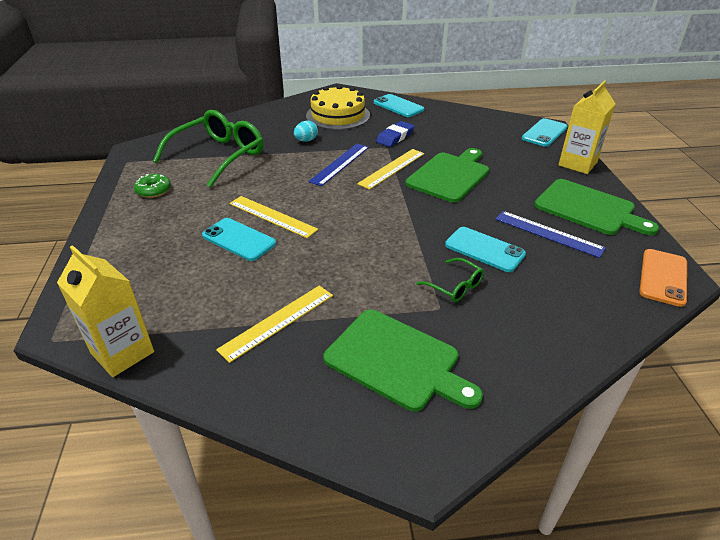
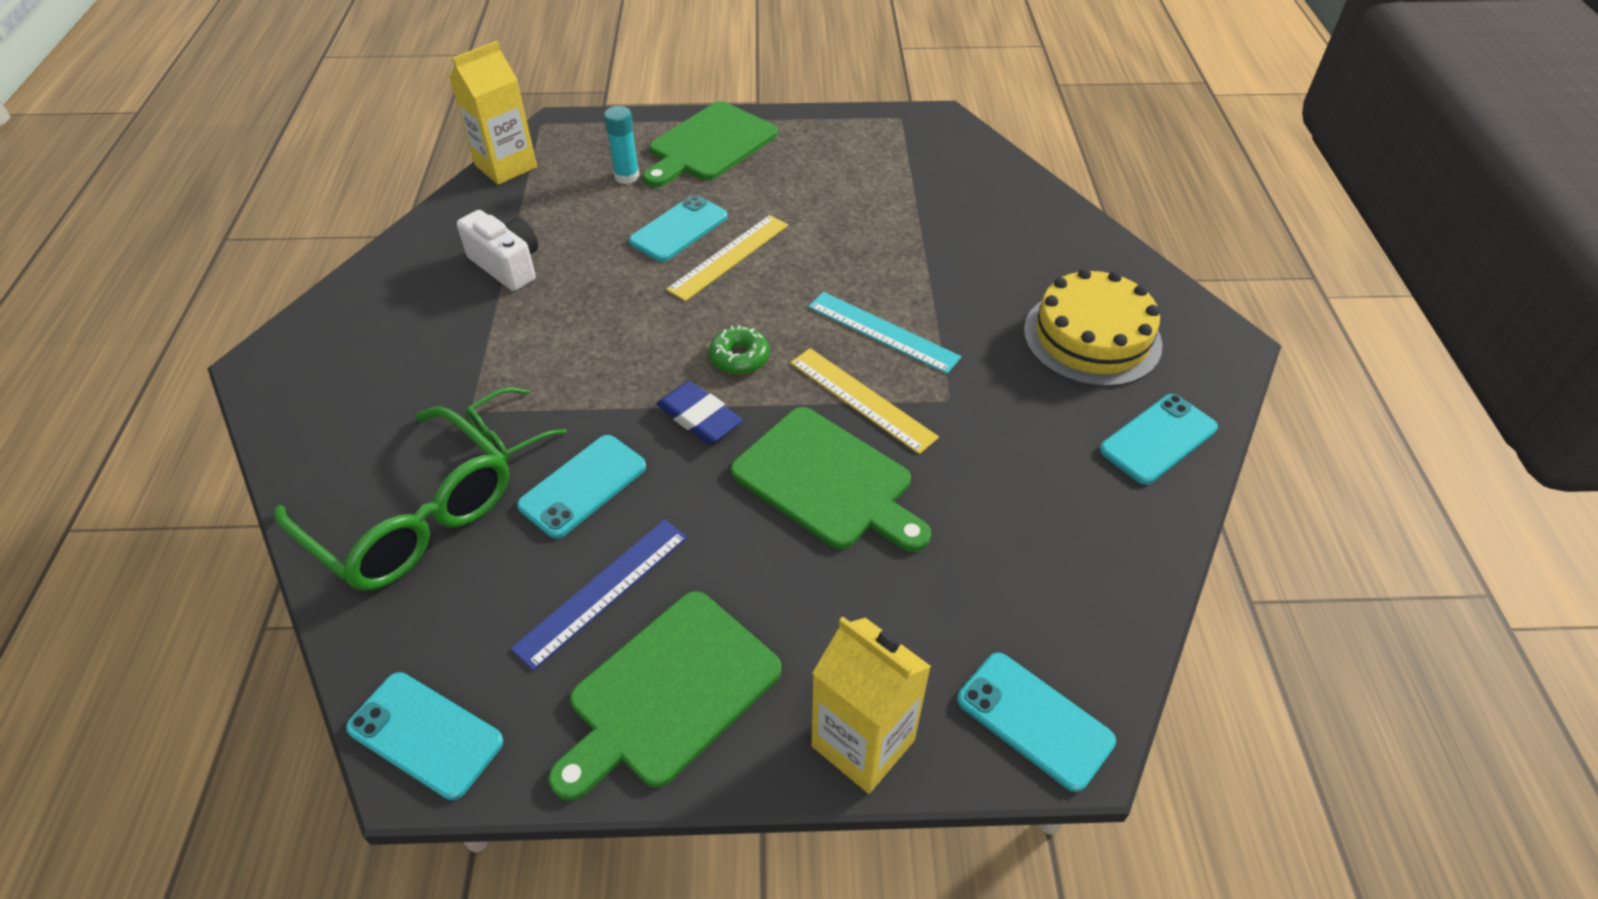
camera: 95 degrees right, 10 degrees up
(153, 190) = (815, 149): green donut -> green donut (739, 357)
(163, 273) = (627, 176): none -> turquoise glue stick
(219, 156) = (915, 197): green glasses -> green glasses (412, 517)
(277, 321) = (507, 265): yellow ruler -> white camera
(306, 140) = (974, 292): turquoise egg -> none
(340, 164) = (883, 332): blue ruler -> turquoise ruler
(395, 137) = (995, 417): blue eraser -> blue eraser (699, 417)
(396, 361) = (401, 359): green cutting board -> green cutting board (709, 145)
(663, 277) = (425, 735): orange phone -> turquoise phone

